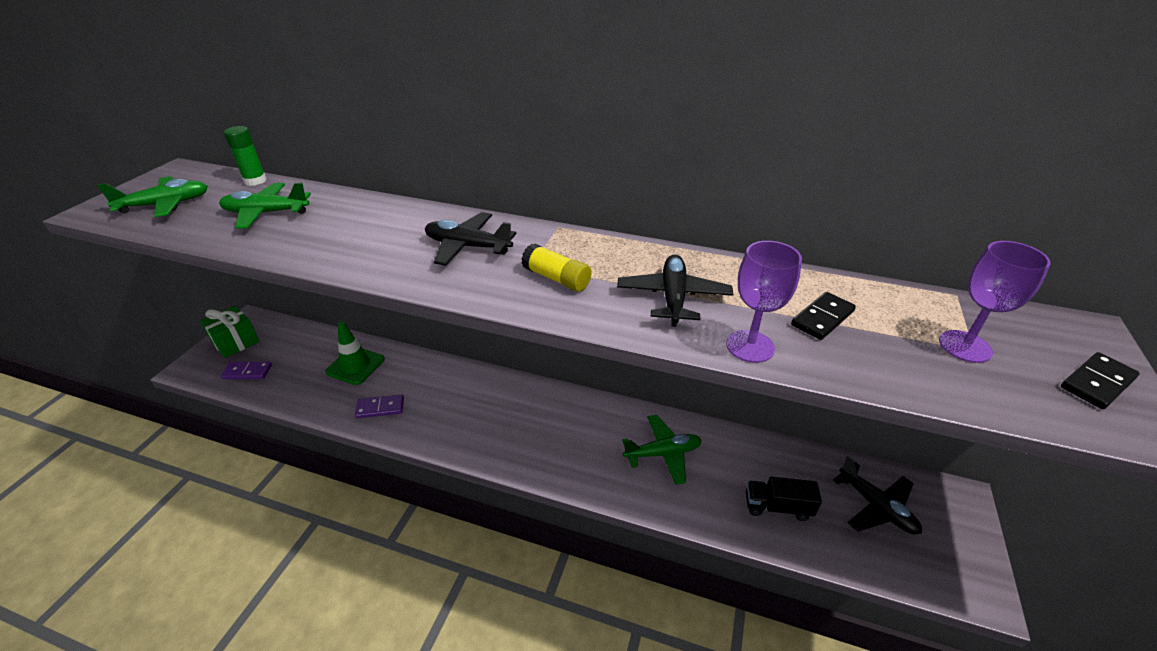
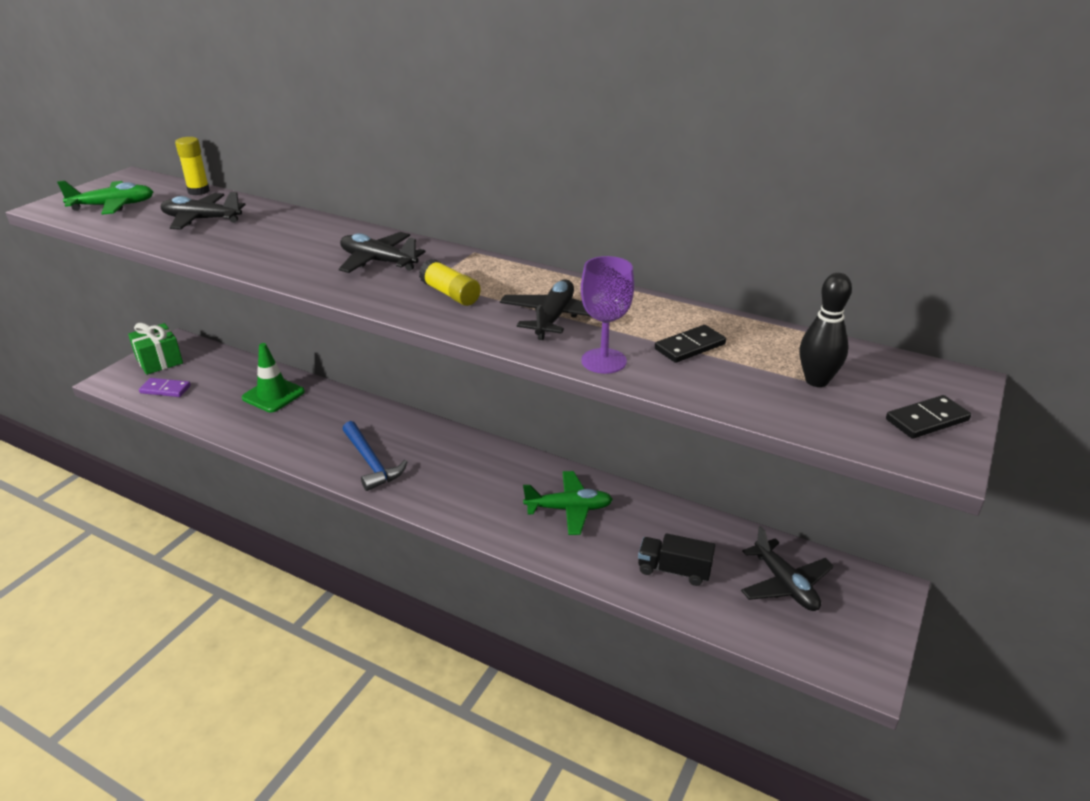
camera: 10 degrees right, 5 degrees down
(255, 181) = (198, 191): green glue stick -> yellow glue stick
(266, 213) = (202, 219): green plane -> black plane
(380, 408) = (288, 435): purple domino -> none
(467, 428) = (371, 462): none -> blue hammer
(965, 346) = (816, 381): purple goblet -> black bowling pin

